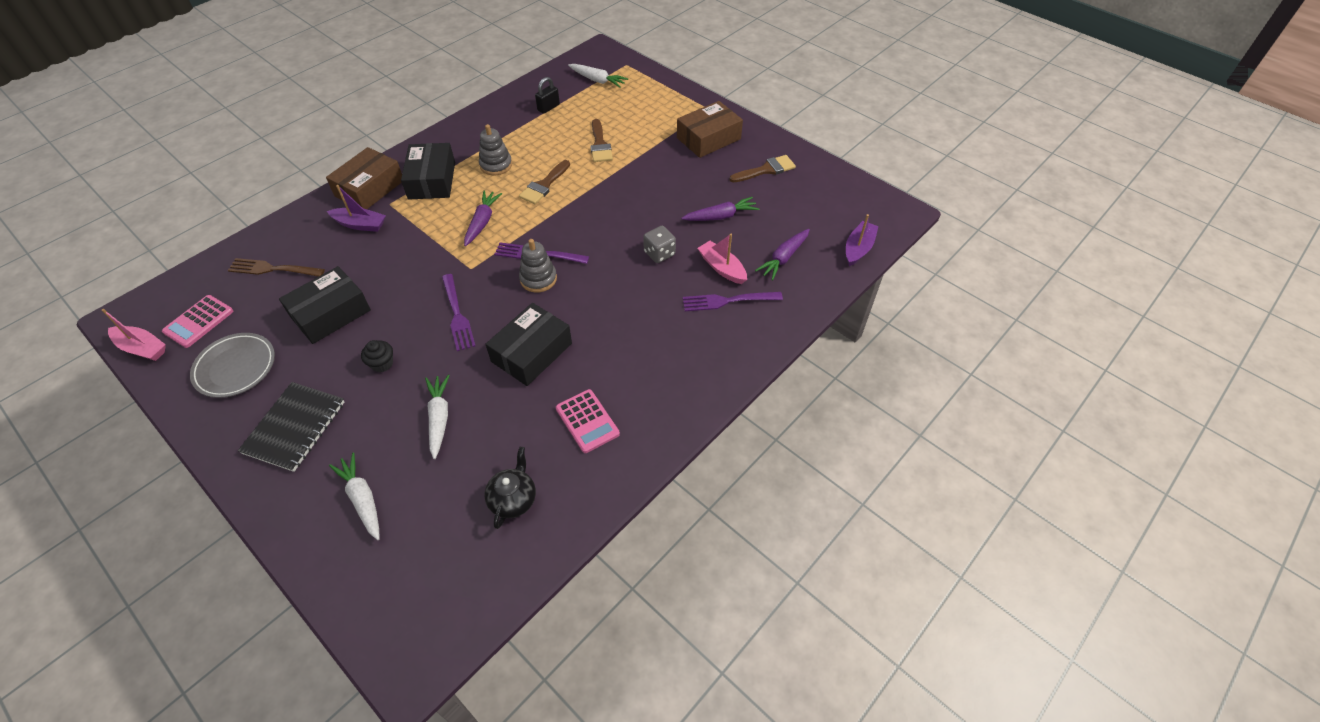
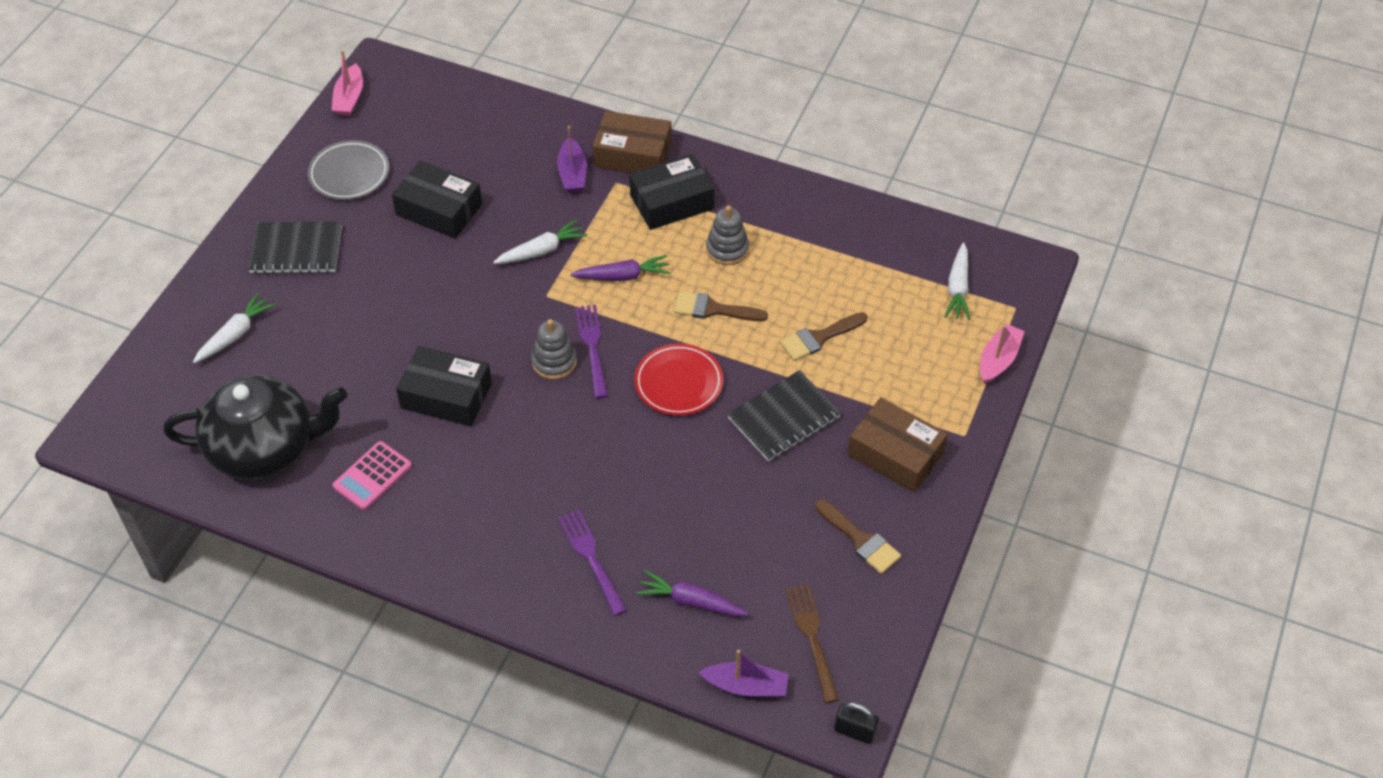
camera: 70 degrees right, 0 degrees up
(199, 321) = (393, 119): pink calculator -> none
(274, 269) = (481, 137): brown fork -> brown fork (812, 638)
(382, 363) = (390, 279): black cupcake -> none
(439, 418) = (339, 352): white carrot -> white carrot (542, 250)
(457, 314) = (475, 311): purple fork -> none
(513, 499) = (265, 448): black teapot -> black teapot, size x2.19
(548, 107) = (867, 258): black padlock -> black padlock (854, 731)
(598, 218) = (678, 383): none -> red plate
(655, 177) = (784, 418): none -> black notebook
(659, 253) = (643, 465): grey dice -> none
(721, 216) = (740, 511): purple carrot -> none
(722, 268) = (645, 537): pink boat -> pink boat (998, 360)

